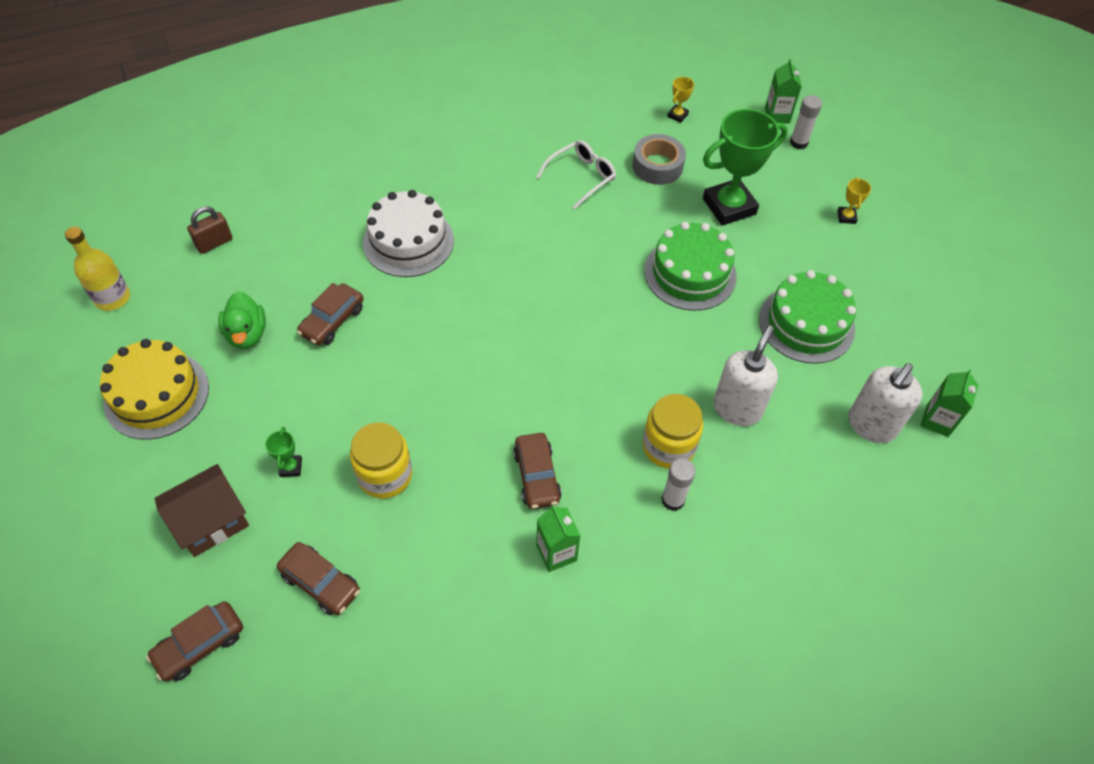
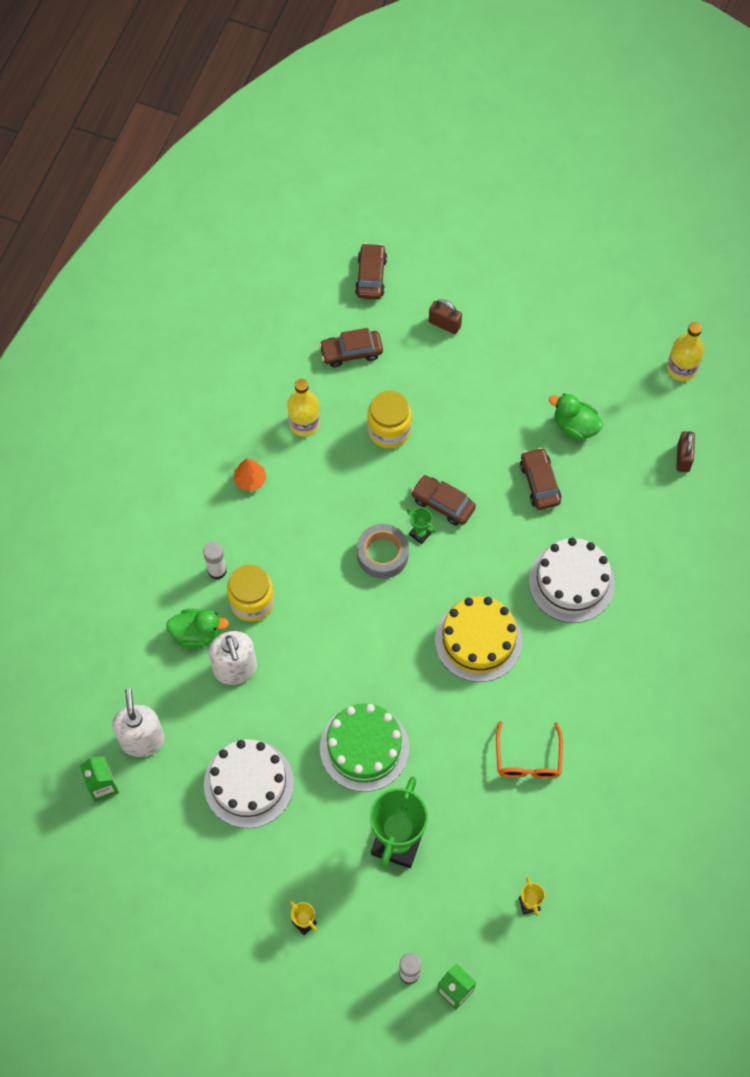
camera: 135 degrees right, 10 degrees up
(156, 395) = (569, 348): yellow cake -> yellow cake (478, 640)
(211, 521) = (444, 324): brown house -> brown padlock
(290, 467) = (443, 385): green trophy -> green trophy (420, 533)
(447, 557) = (304, 423): none -> yellow bottle
(537, 476) = (307, 510): brown car -> brown car (443, 504)
(556, 553) = (250, 480): green carton -> orange tree
(581, 177) = (528, 758): white glasses -> orange glasses
(657, 166) = (487, 829): grey tape -> grey tape (382, 554)
(744, 464) = (197, 634): none -> green duck
(806, 324) = (249, 783): green cake -> white cake

